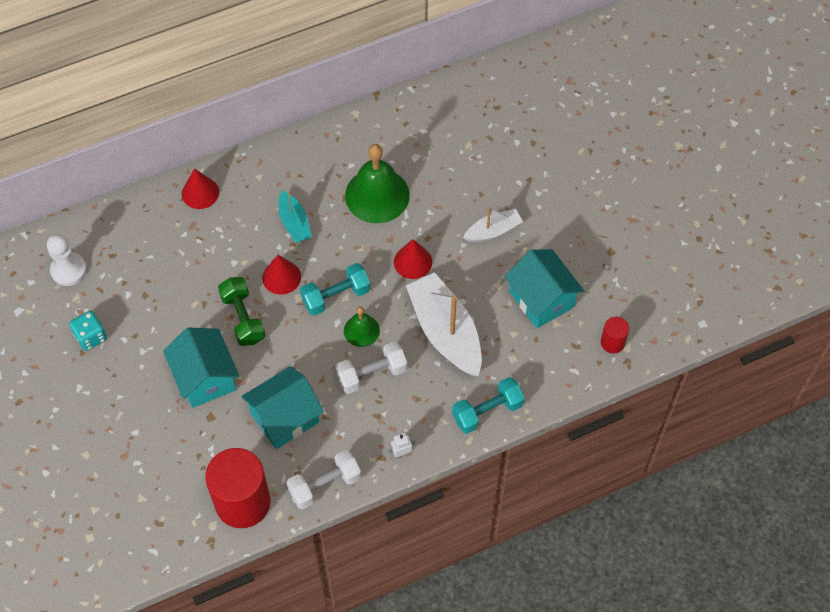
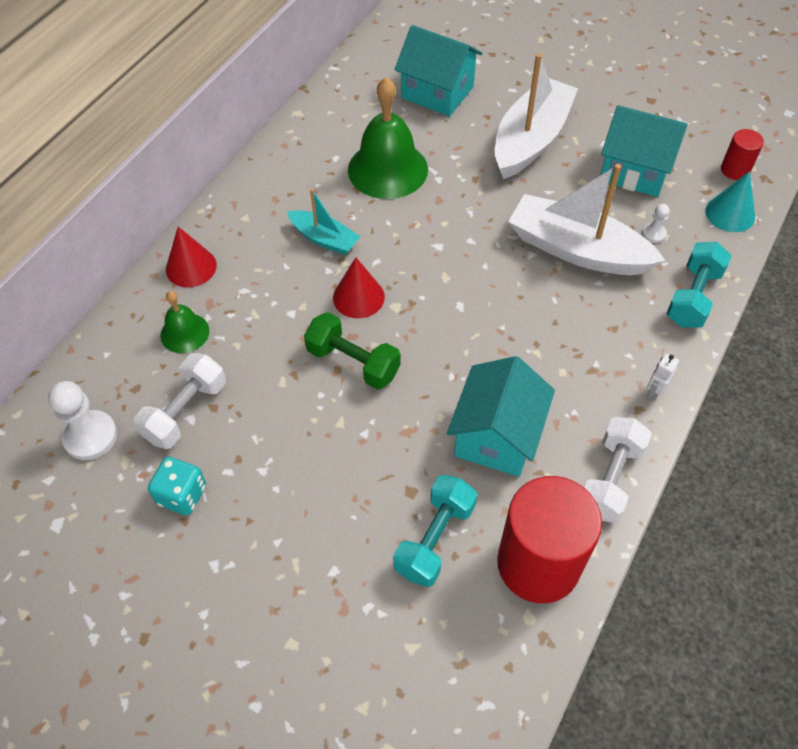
camera: 35 degrees left, 5 degrees down
(205, 378) = (366, 452): turquoise house -> turquoise house (437, 92)
(336, 296) = (435, 282): turquoise dumbbell -> turquoise dumbbell (435, 539)
(361, 330) = (493, 298): green bell -> green bell (184, 333)
(371, 374) = (545, 333): white dumbbell -> white dumbbell (185, 411)
(412, 262) = (481, 207): red cone -> none
(493, 231) = (530, 140): white boat -> white boat, size x1.87
(507, 353) = (654, 234): none -> white pawn
(574, 371) = (730, 213): none -> turquoise cone

